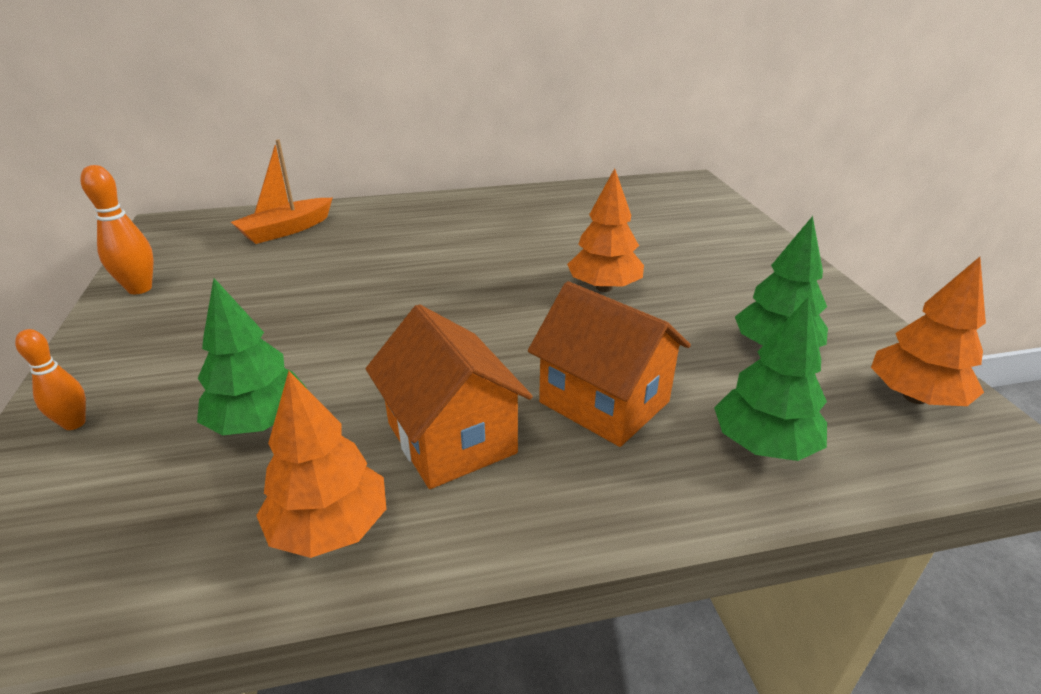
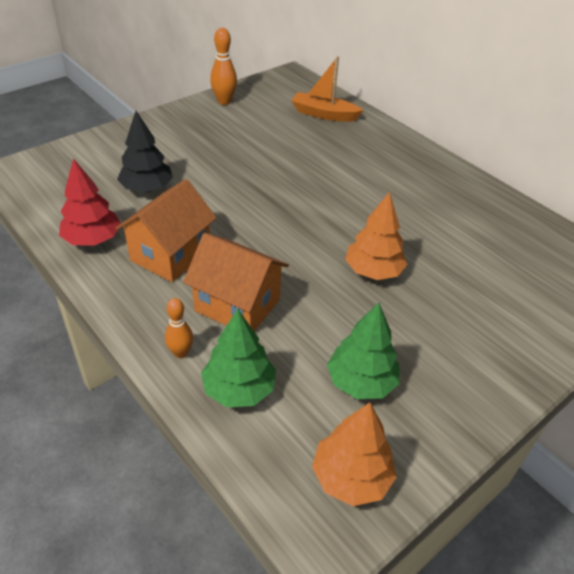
camera: 60 degrees right, 10 degrees up
(74, 423) = (118, 140): orange bowling pin -> orange bowling pin (181, 353)
(259, 422) = (147, 188): green tree -> black tree
(330, 527) = (93, 239): orange tree -> red tree
(604, 402) = (237, 305): orange house -> orange house turned 75 degrees counterclockwise

